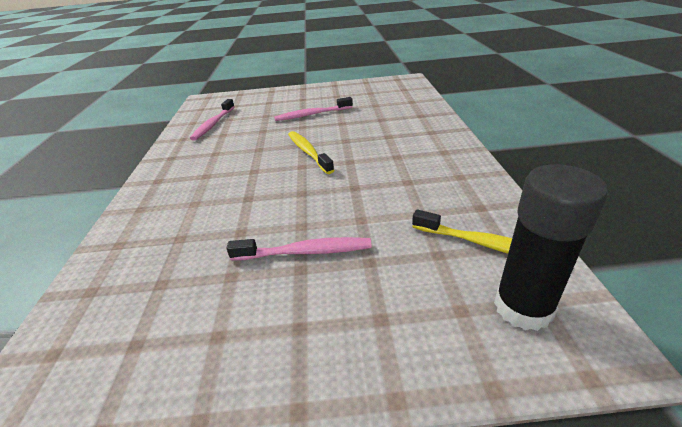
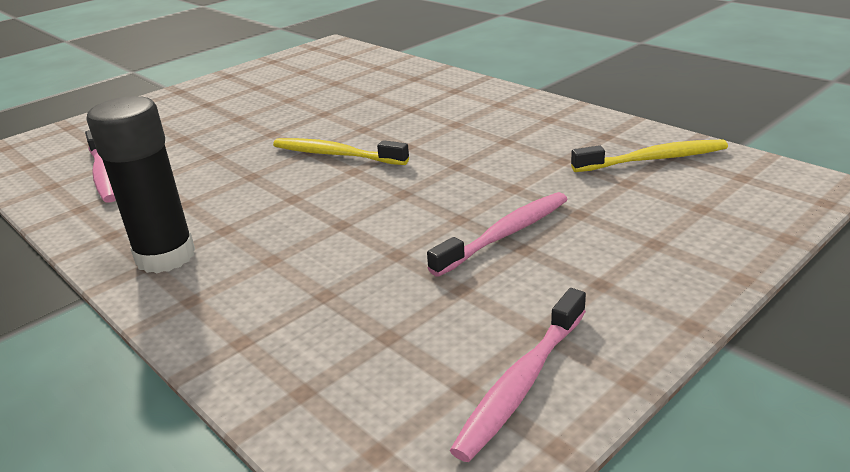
camera: 40 degrees left, 5 degrees down
(312, 114) = (260, 116): pink toothbrush -> pink toothbrush (521, 383)
(523, 307) = (737, 185): black glue stick -> black glue stick (165, 256)

